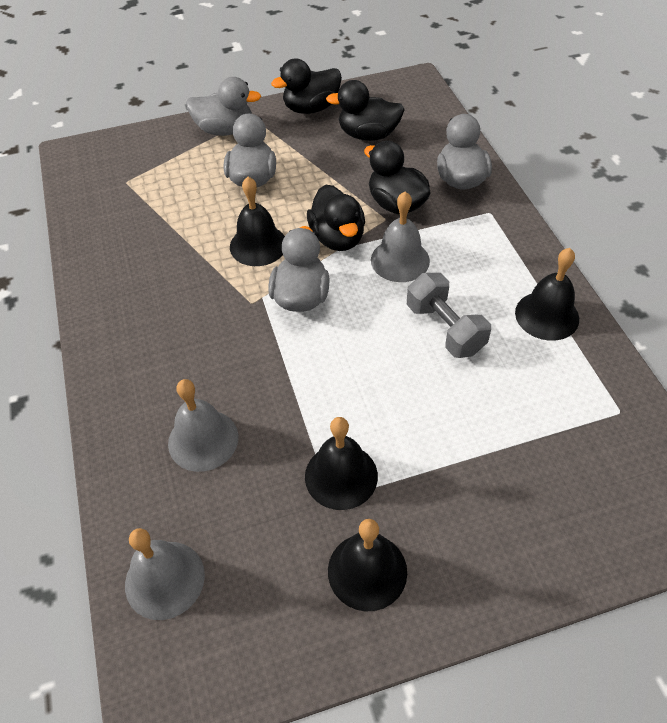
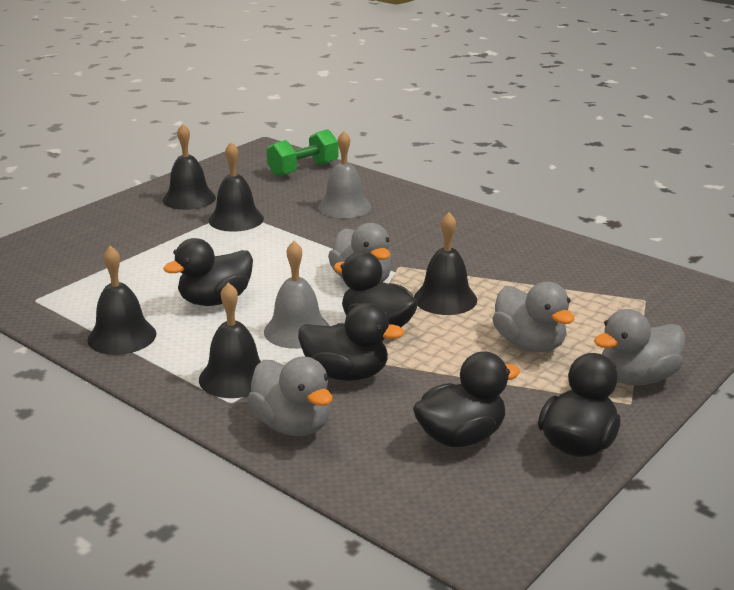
camera: 145 degrees right, 25 degrees down
(164, 579) = (303, 169): grey bell -> green dumbbell
(445, 329) = (215, 300): grey dumbbell -> black duck
(475, 232) = (235, 377): none -> black bell

